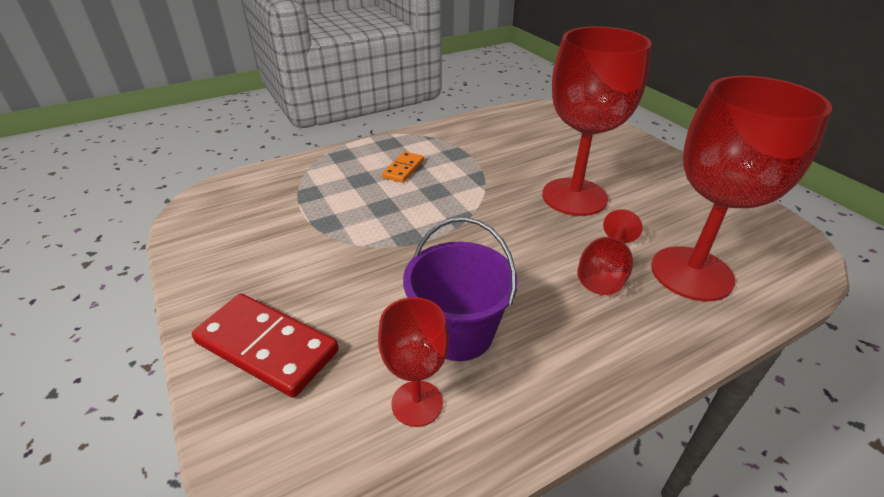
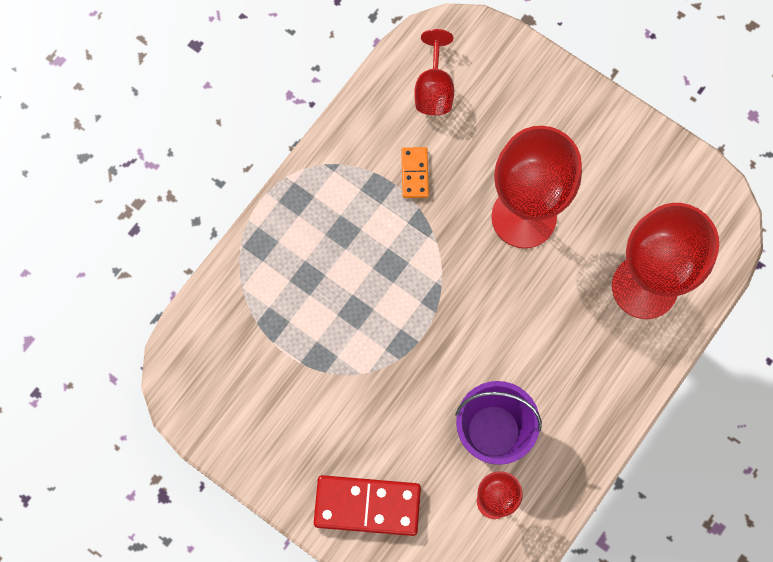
camera: 25 degrees left, 35 degrees up
(403, 169) = (340, 241): orange domino -> orange domino (415, 173)
(604, 274) = (578, 318): red goblet -> red goblet (434, 89)

